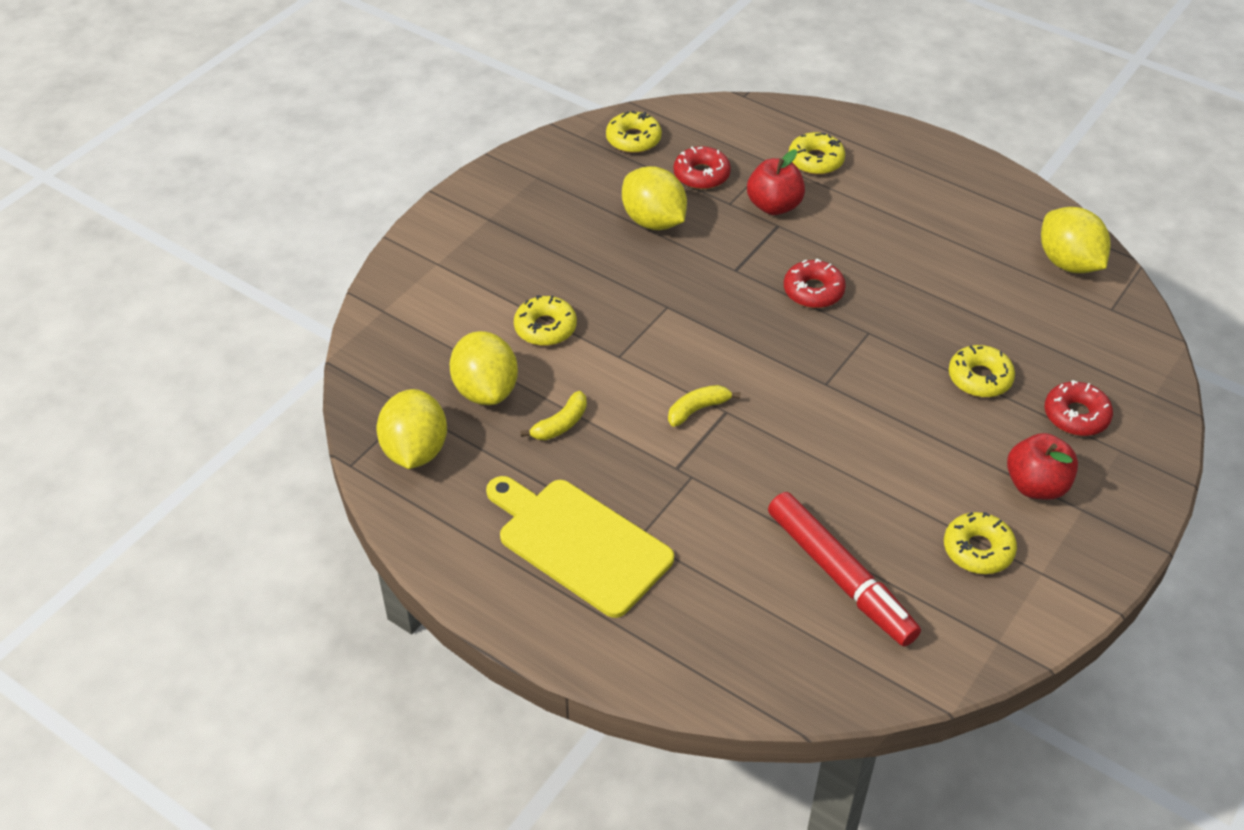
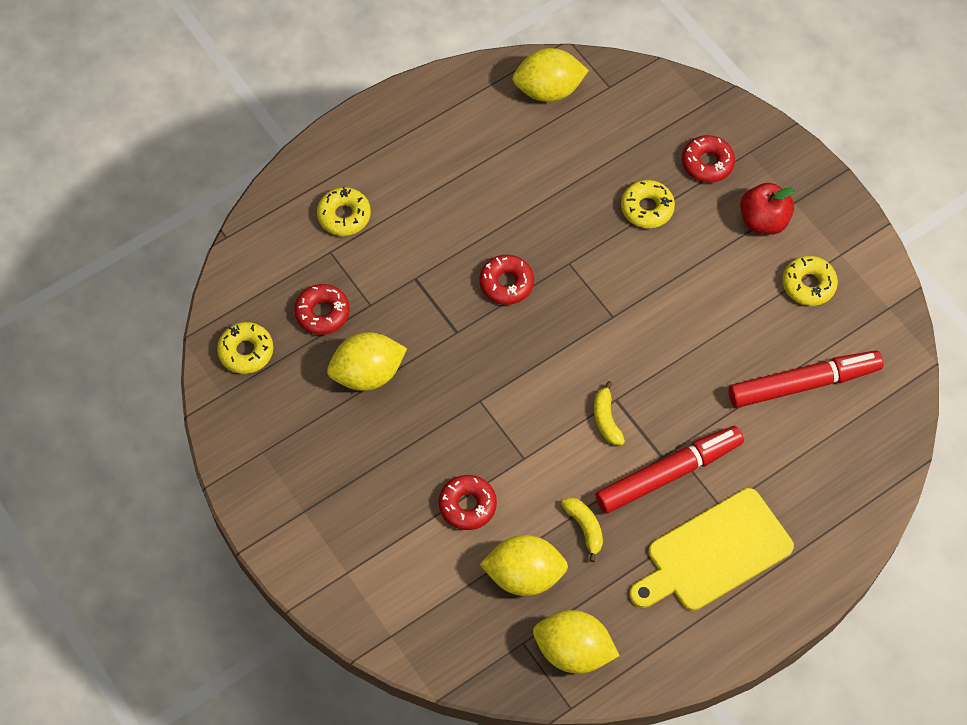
camera: 70 degrees left, 15 degrees up
(545, 328) = (467, 505): yellow donut -> red donut
(658, 478) = (668, 474): none -> red marker
(774, 206) = (389, 271): red apple -> none

